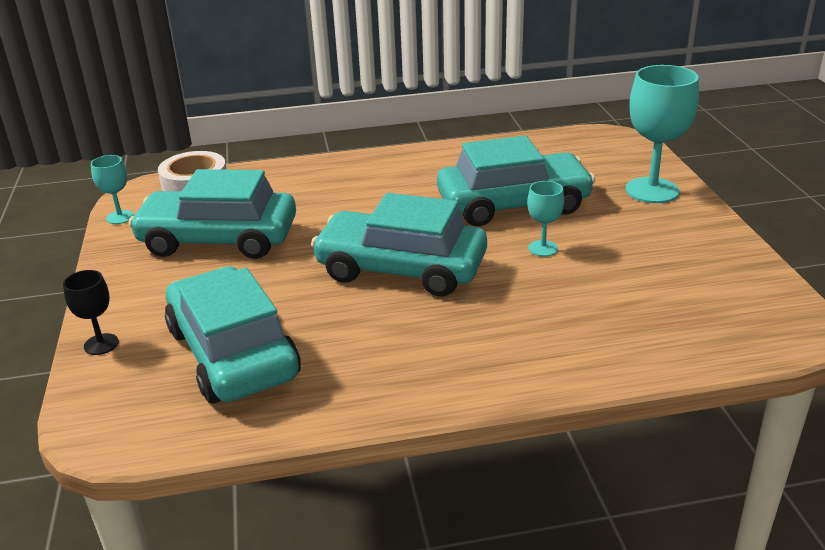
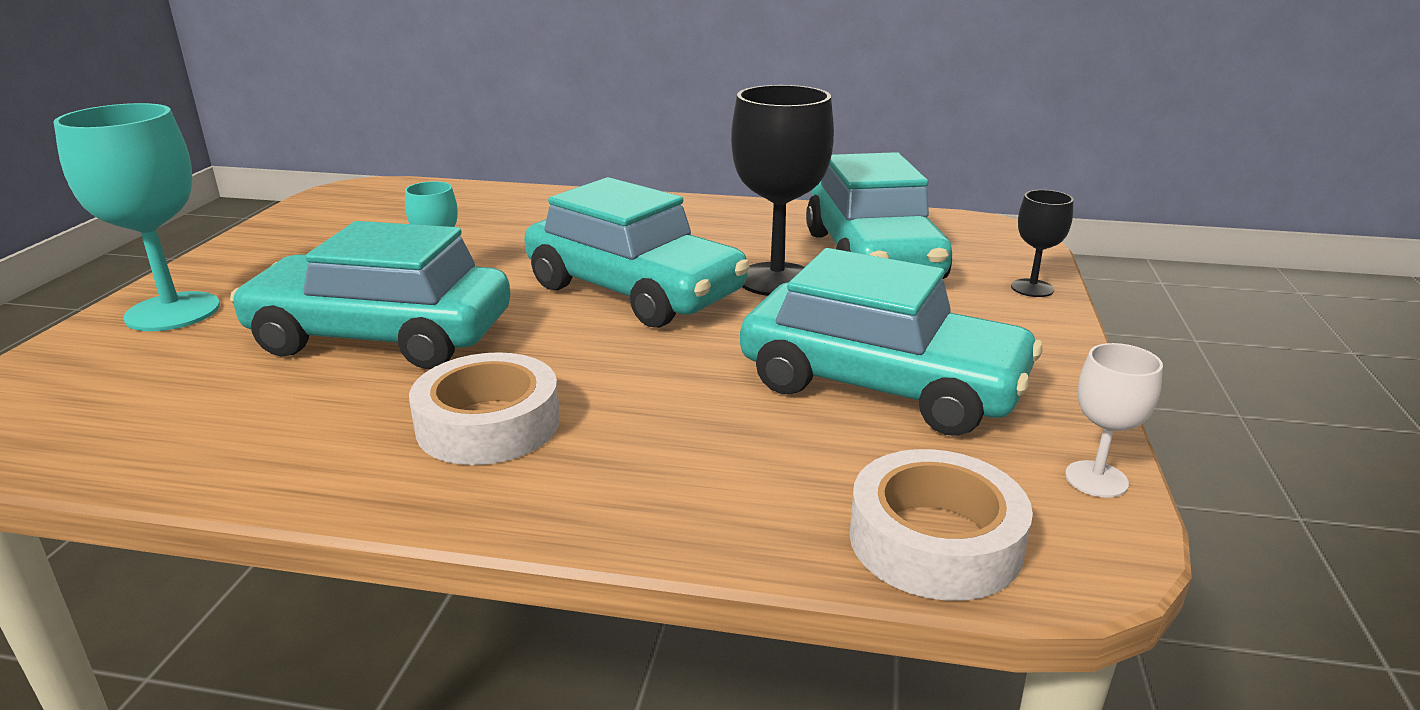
camera: 160 degrees left, 5 degrees down
(120, 217) = (1096, 479): turquoise goblet -> white goblet
(305, 304) = (777, 280): none -> black goblet
(401, 181) = (488, 424): none -> white tape

